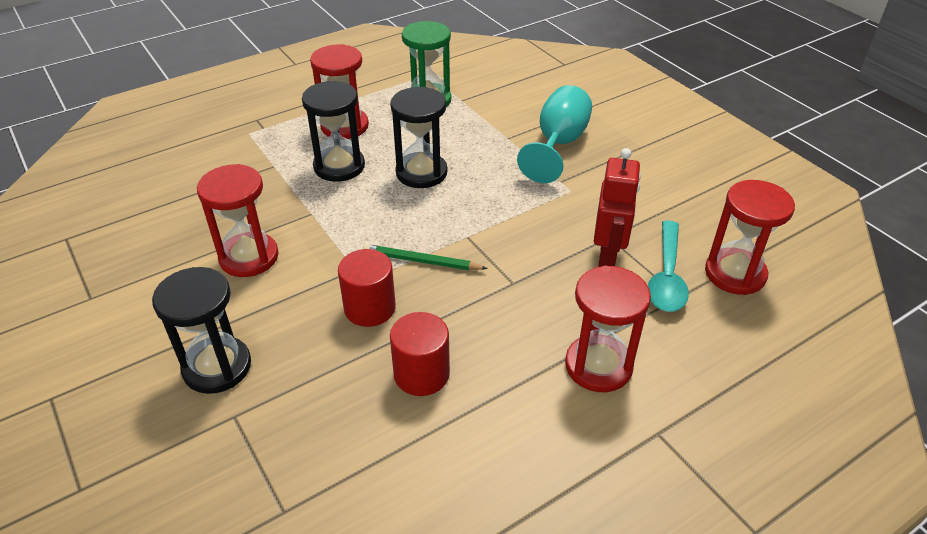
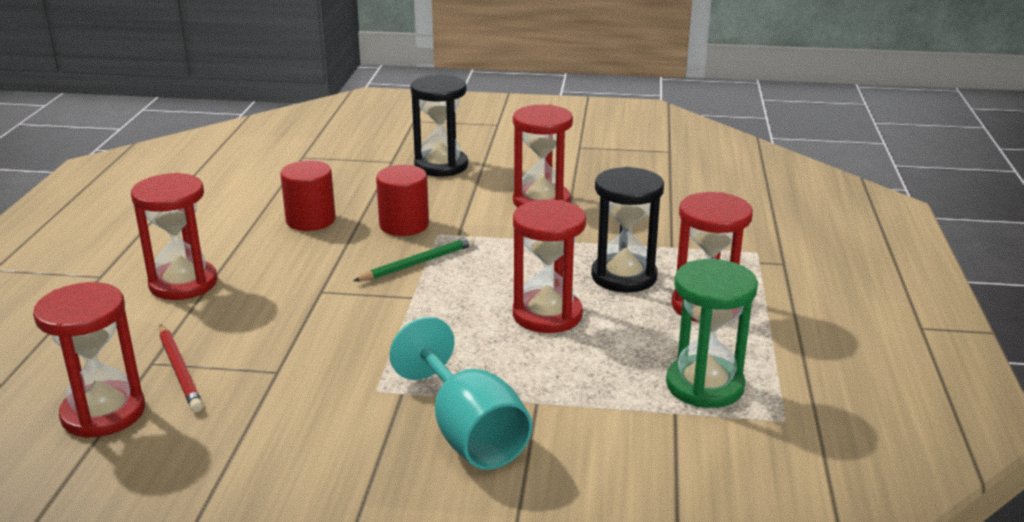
camera: 130 degrees right, 15 degrees down
(421, 173) = (547, 315): black hourglass -> red hourglass
(608, 256) = (259, 354): red robot -> none
(666, 276) = (179, 370): turquoise spoon -> red pencil

